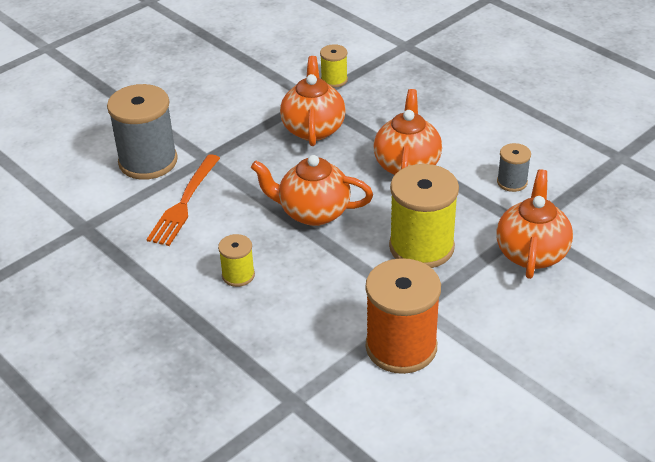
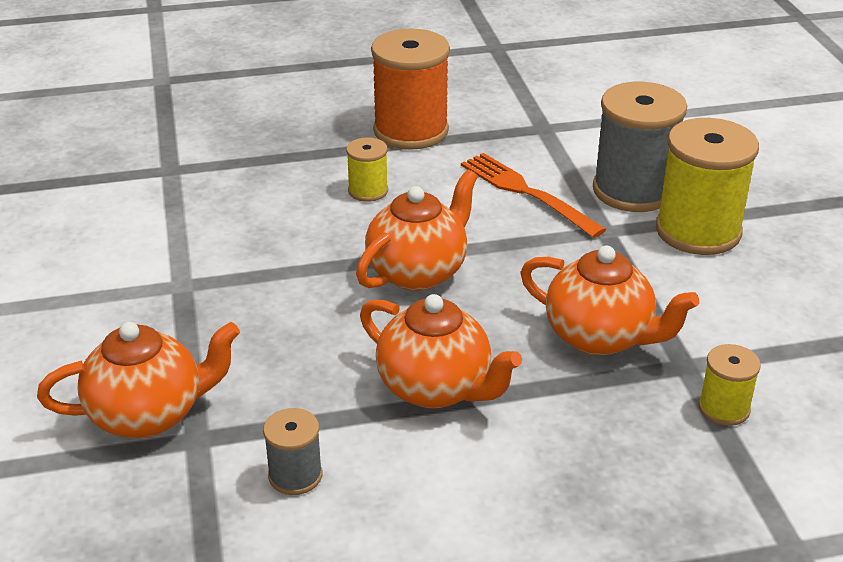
camera: 120 degrees right, 5 degrees down
(401, 347) = (147, 250): orange spool -> orange spool (411, 131)
(421, 247) = (266, 328): yellow spool -> yellow spool (698, 231)
(531, 253) = (148, 414): orange teapot -> orange teapot turned 60 degrees counterclockwise

